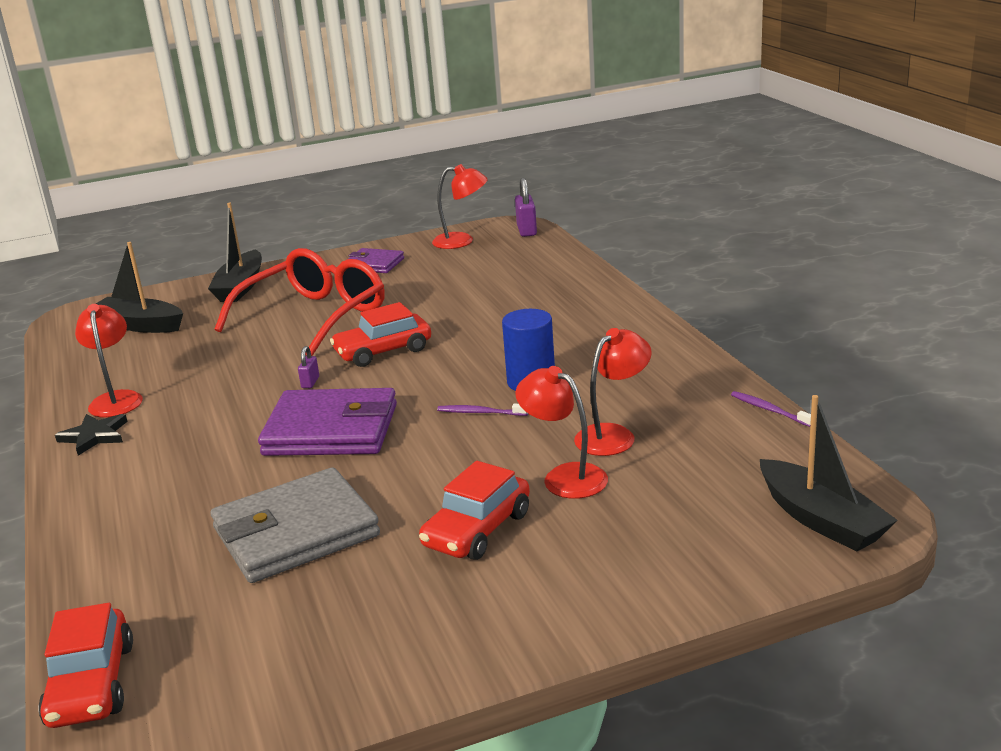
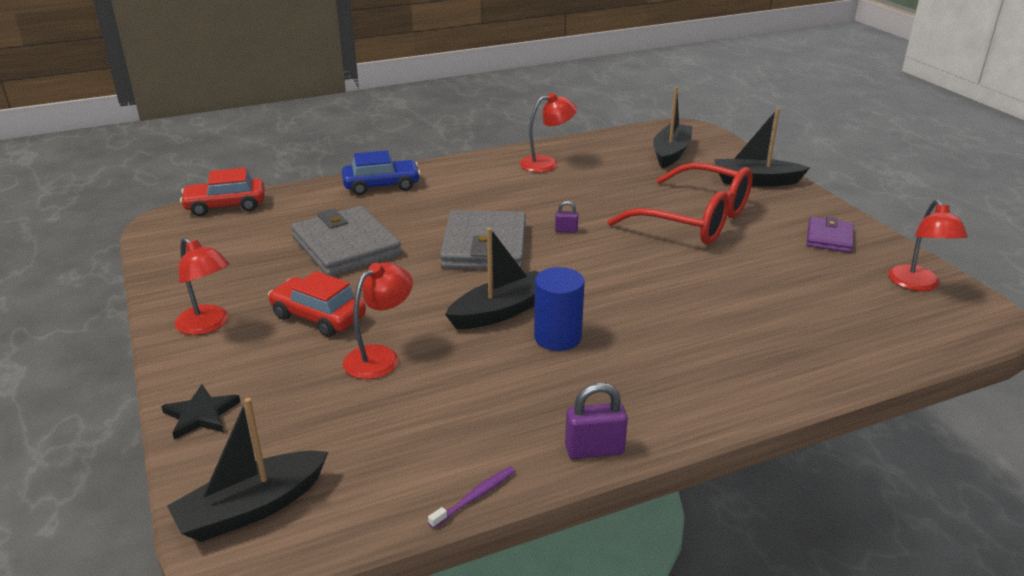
camera: 85 degrees right, 5 degrees up
(94, 436) = (494, 165): black star -> black star (201, 415)
(106, 524) = (381, 185): none -> blue car
(331, 430) = (484, 246): purple wallet -> grey wallet
(383, 351) = (625, 257): red car -> none
(480, 412) = (501, 311): purple toothbrush -> black boat
(526, 230) = (974, 328): purple padlock -> purple padlock (594, 450)
(613, 435) = (444, 385): red lamp -> red lamp (208, 325)

